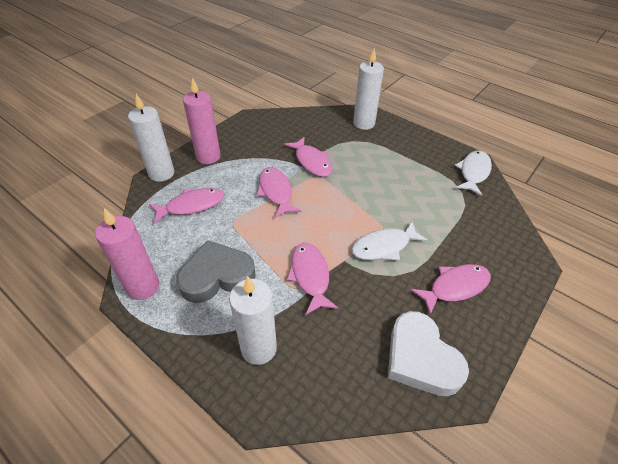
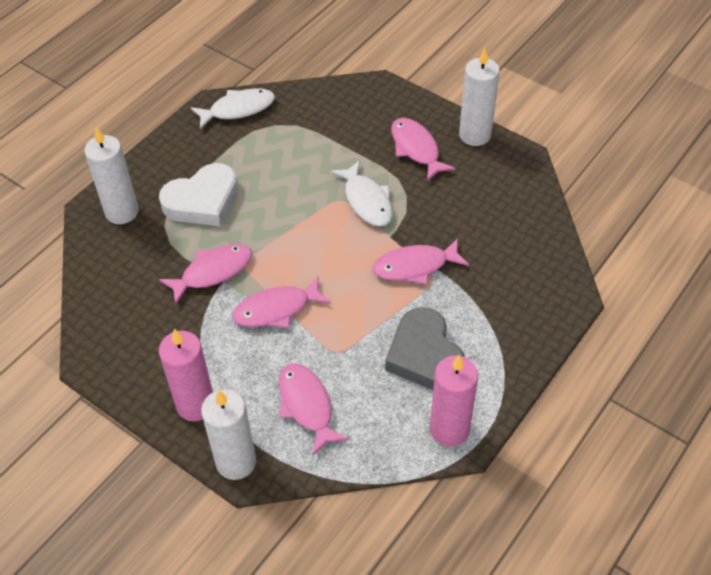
camera: 90 degrees left, 5 degrees up
(259, 348) = (510, 305): white candle -> white candle (475, 135)
(421, 358) = (499, 182): white heart -> white heart (202, 201)
(473, 172) = (238, 109): white fish -> white fish turned 135 degrees clockwise

